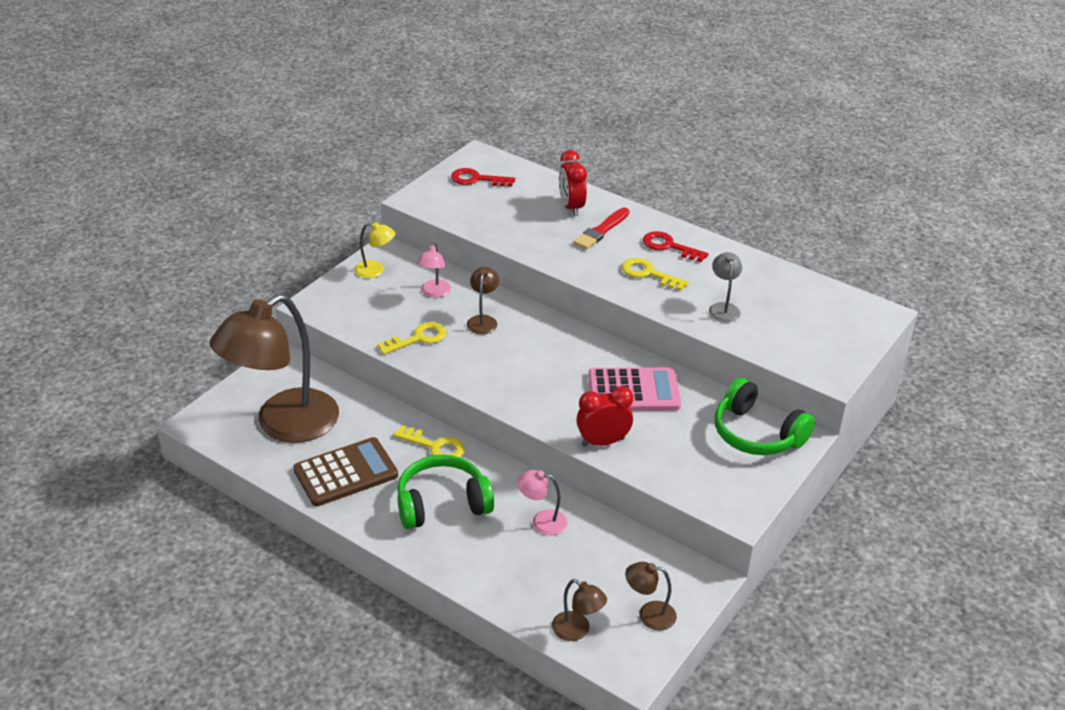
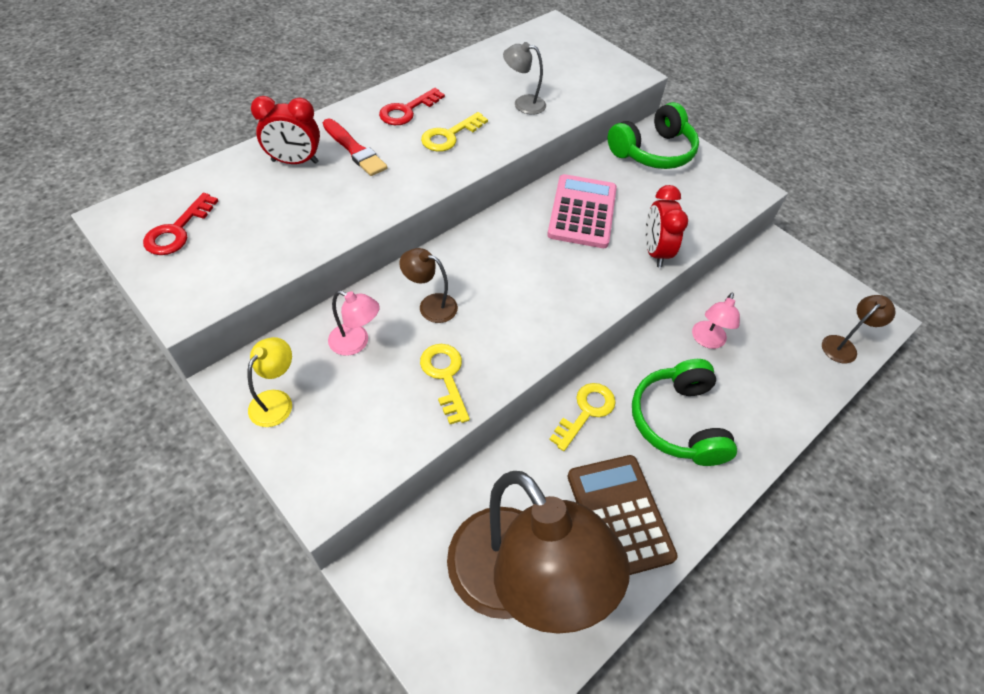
camera: 80 degrees left, 15 degrees up
(649, 614) = (819, 292): brown lamp -> none

